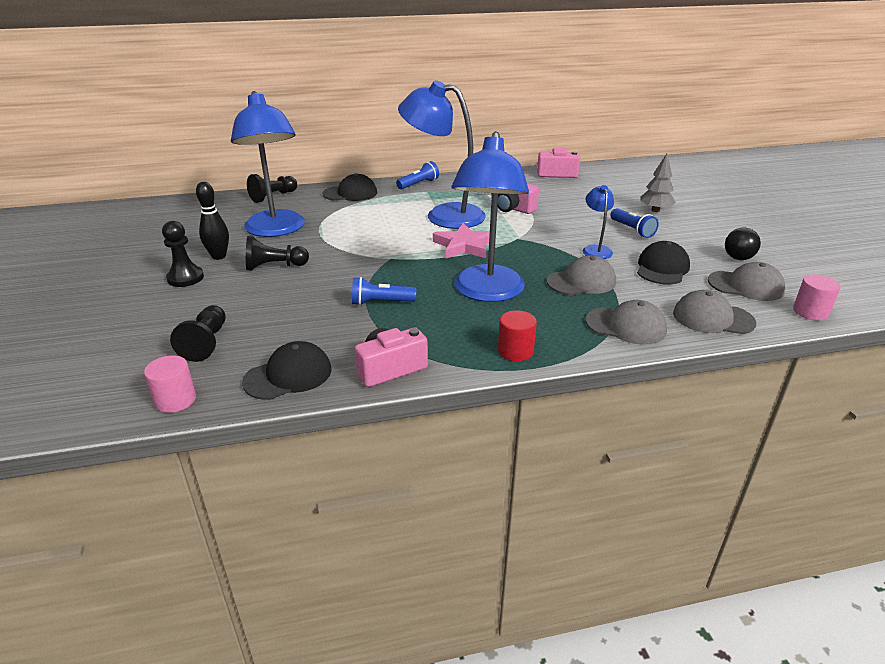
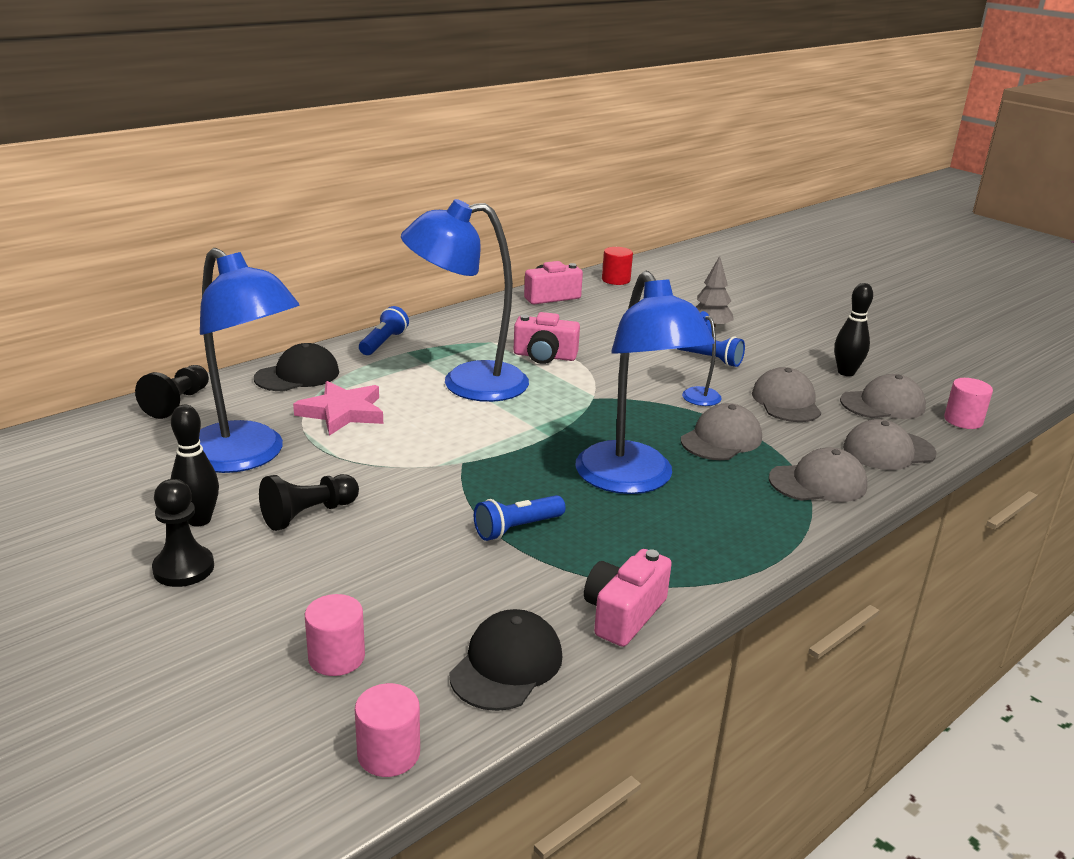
camera: 30 degrees left, 5 degrees down
(206, 343) = (336, 657): black pawn -> pink cylinder
(464, 246) = (539, 422): pink star -> pink star (342, 412)
(515, 351) = (738, 547): red cylinder -> red cylinder (616, 280)
(662, 268) = (786, 402): black cap -> grey cap
(738, 258) = (846, 372): black ball -> black bowling pin

